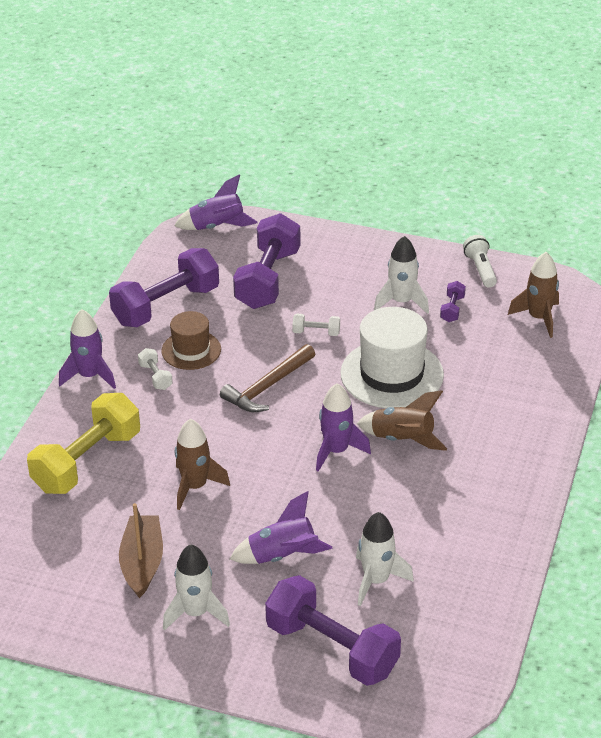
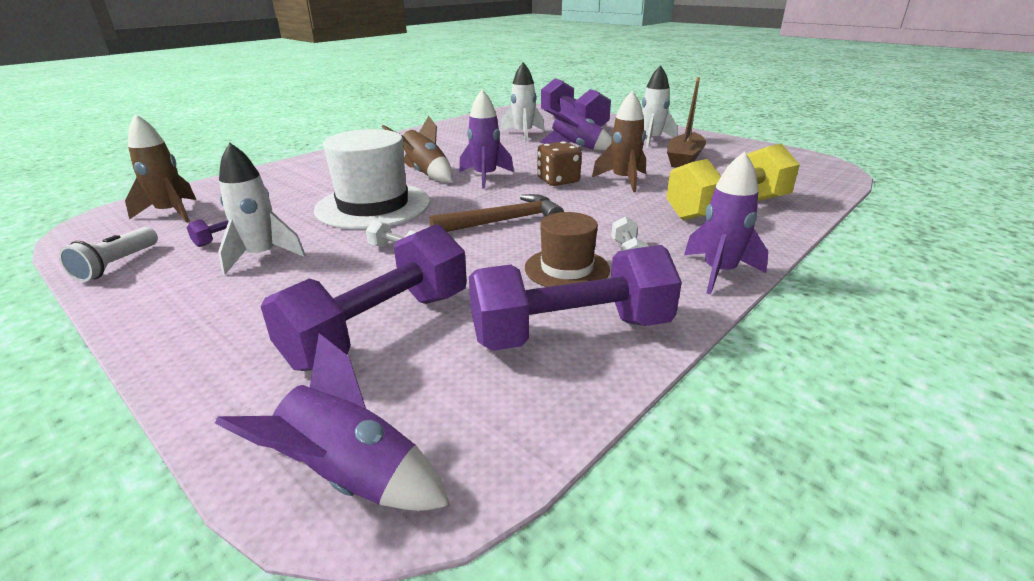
camera: 155 degrees left, 10 degrees down
(260, 466) = (558, 180): none -> brown dice

